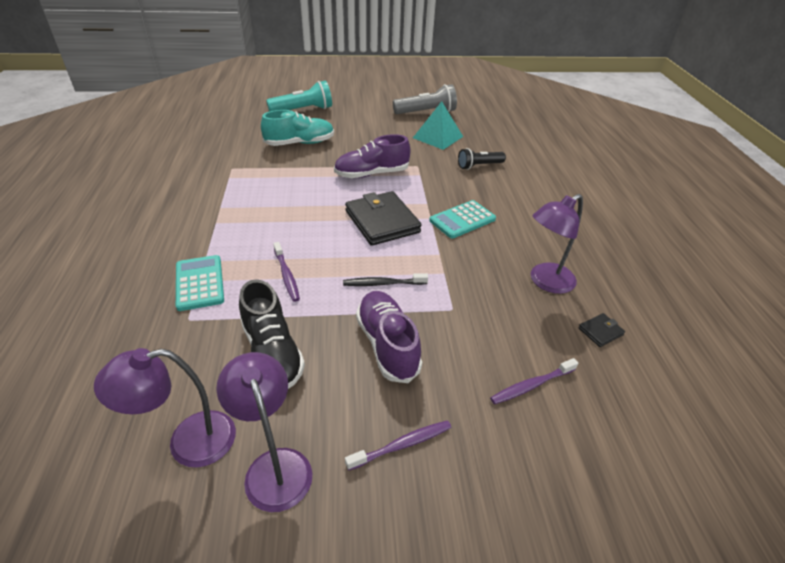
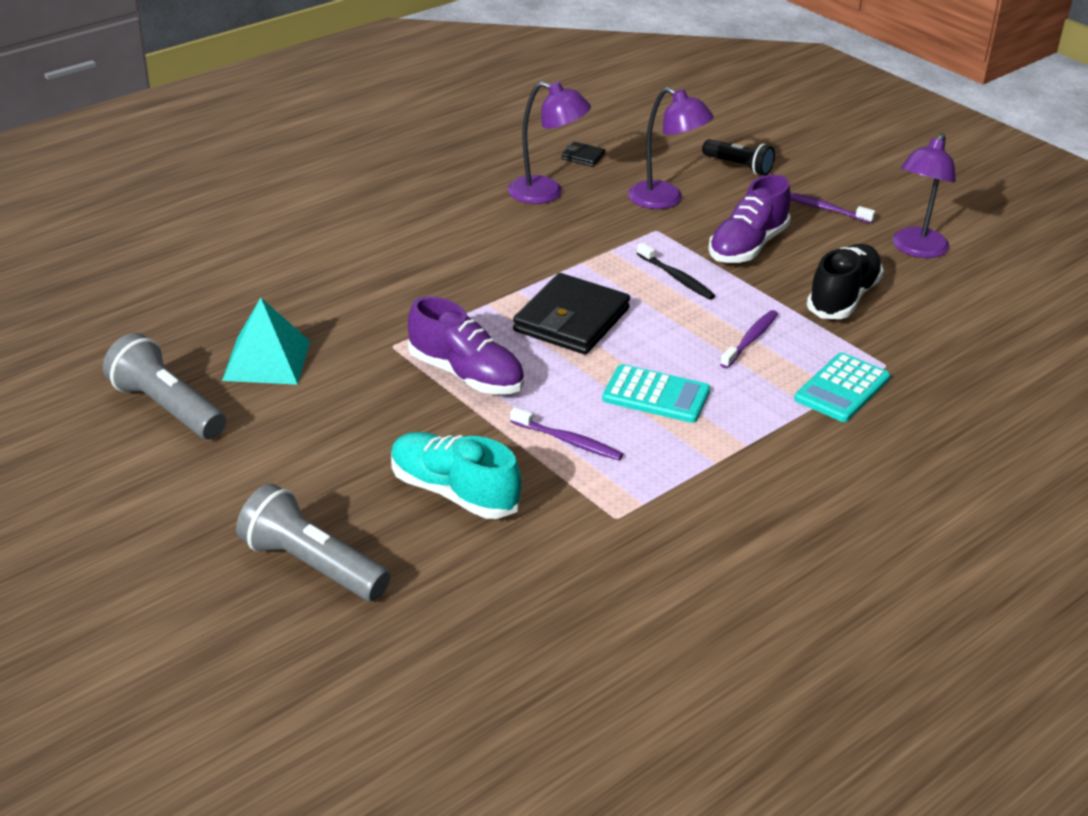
camera: 125 degrees left, 5 degrees down
(188, 442) = (962, 292): purple lamp -> purple lamp (665, 200)
(303, 110) = (311, 566): turquoise flashlight -> grey flashlight
(462, 220) = (493, 267): turquoise calculator -> turquoise calculator (656, 395)
(479, 166) = (331, 294): black flashlight -> black flashlight (739, 166)
(531, 385) = (691, 174): purple toothbrush -> purple toothbrush (568, 441)

